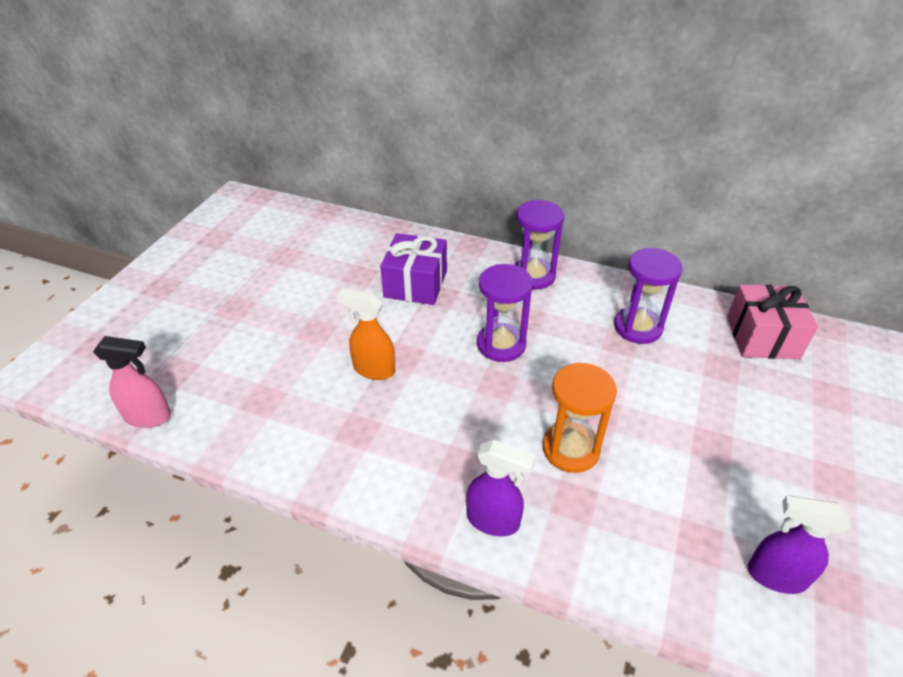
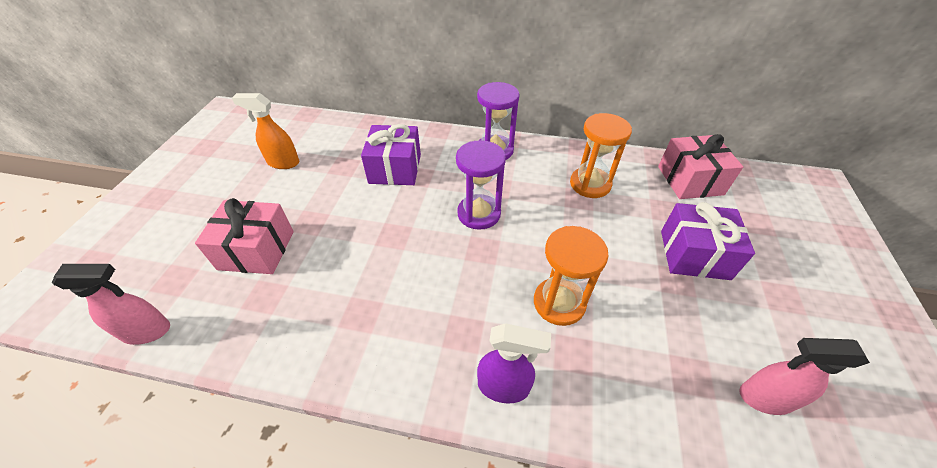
camera: 10 degrees left, 5 degrees up
(259, 353) = (256, 250): none -> pink gift
(373, 369) = (368, 252): orange spray bottle -> orange spray bottle (283, 162)
(638, 327) = (590, 184): purple hourglass -> orange hourglass
(741, 420) = (694, 254): none -> purple gift
(775, 575) = (764, 398): purple spray bottle -> pink spray bottle

